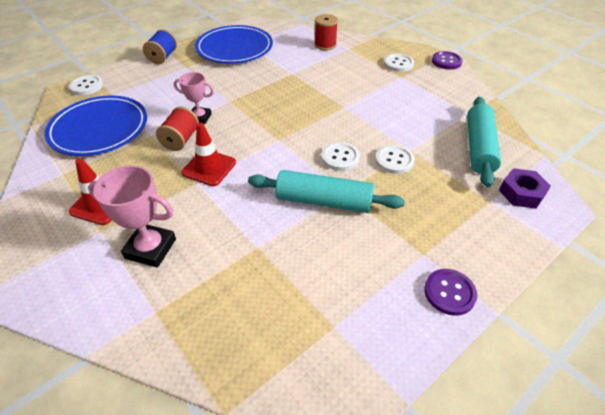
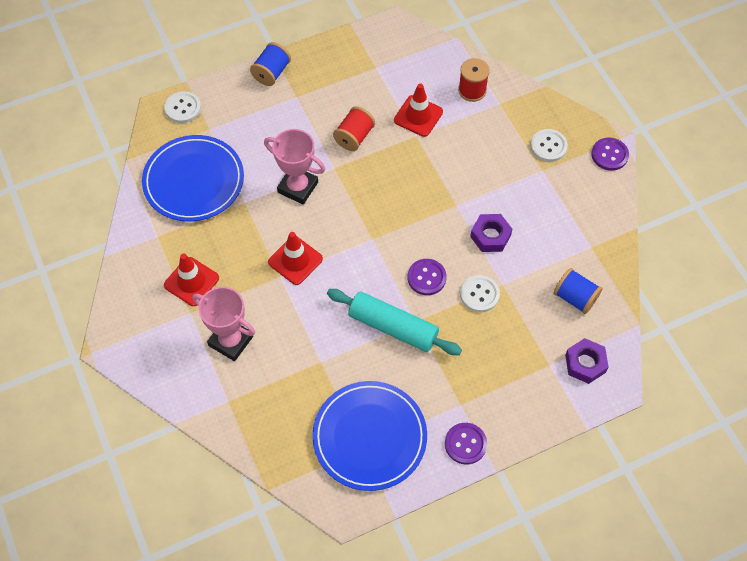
camera: 15 degrees right, 15 degrees up
(180, 140) = (273, 216): red spool -> red spool (354, 137)
(200, 118) = (298, 187): pink trophy -> pink trophy, size x1.53
(234, 48) = (359, 73): blue plate -> blue plate (369, 437)
(289, 63) = (418, 116): none -> red traffic cone
(340, 157) = (426, 278): white button -> purple button
(382, 120) = (490, 236): none -> purple nut
(479, 147) = (575, 298): turquoise rolling pin -> blue spool

